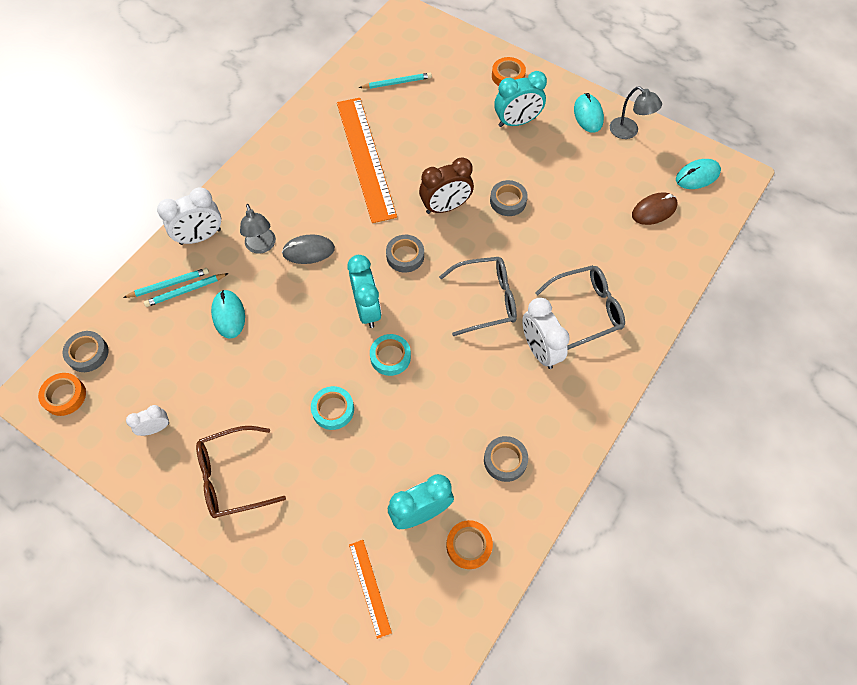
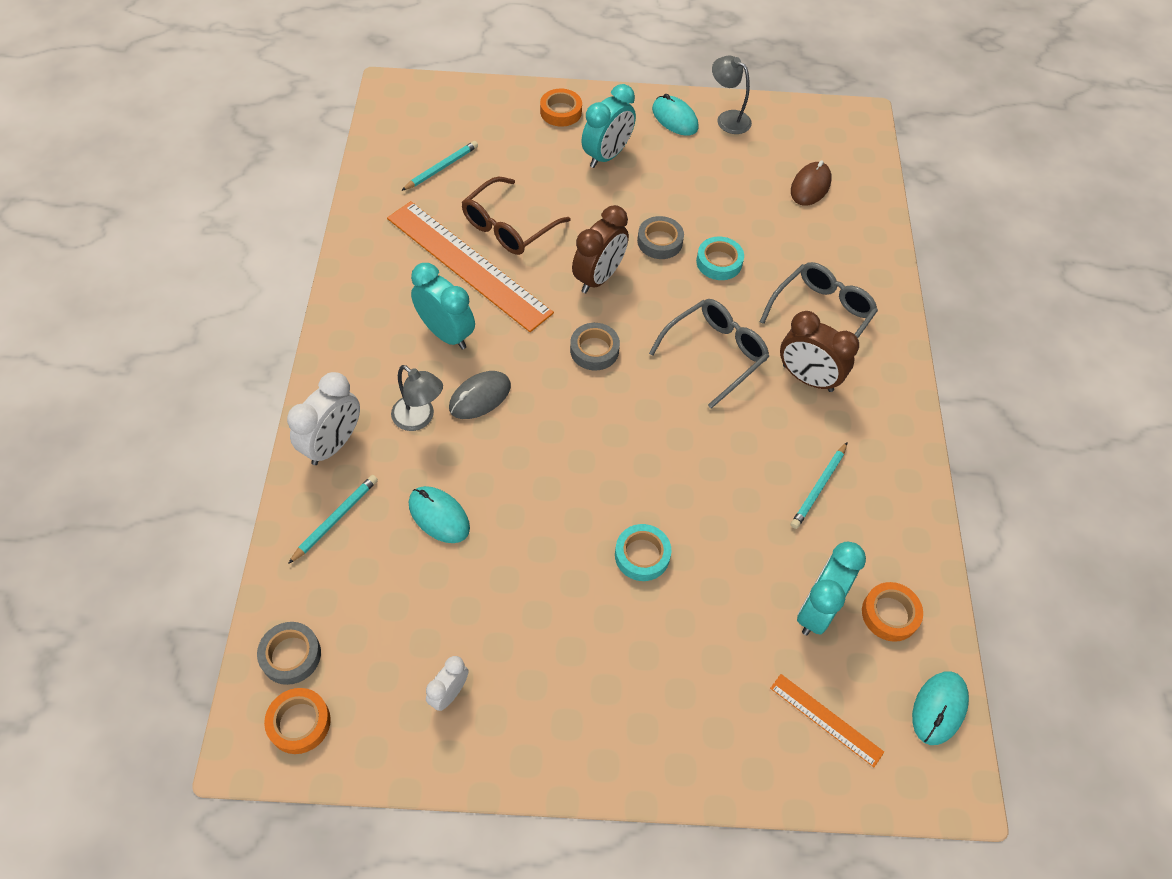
camera: 35 degrees left, 5 degrees down
(185, 291) = (363, 516): turquoise pencil -> turquoise pencil (818, 487)
(232, 477) = (585, 694): brown glasses -> brown glasses (508, 227)
(367, 309) = (596, 427): turquoise clock -> turquoise clock (446, 333)
(390, 357) = (661, 465): turquoise tape -> turquoise tape (719, 262)
(505, 460) = (858, 507): grey tape -> none
(539, 350) = (807, 378): white clock -> brown clock
(629, 131) = (727, 118): grey lamp -> grey lamp turned 150 degrees counterclockwise
(697, 176) = (825, 134): turquoise mouse -> turquoise mouse (939, 708)

